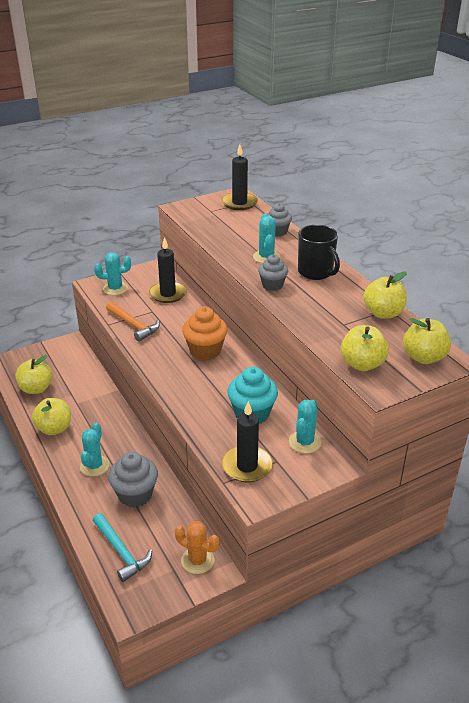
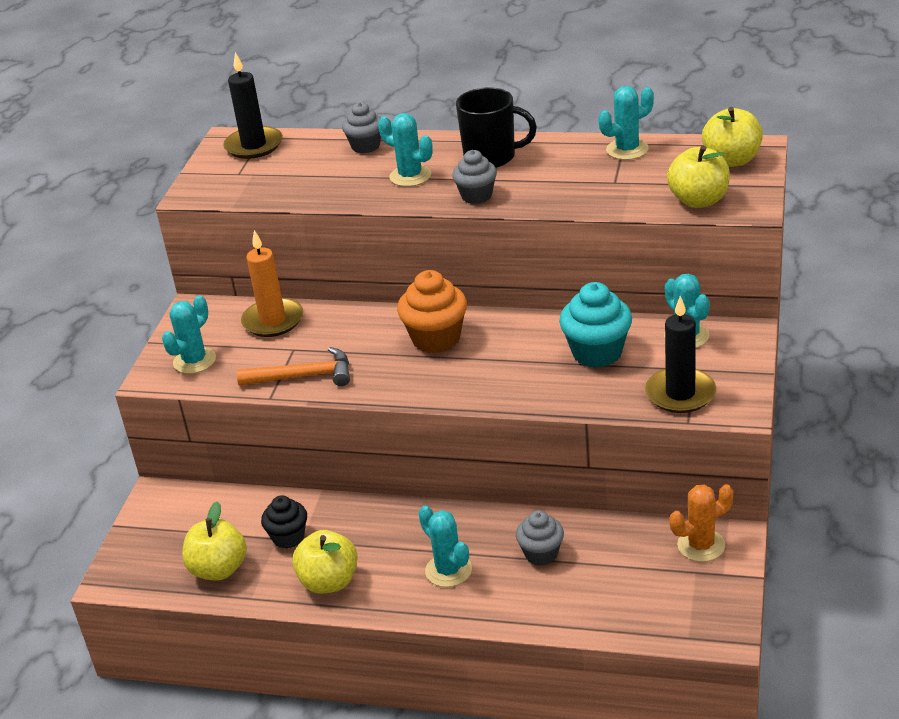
camera: 45 degrees left, 0 degrees up
(75, 398) = (288, 537): none -> black cupcake
(121, 551) = (624, 605): turquoise hammer -> none
(135, 495) = (541, 554): grey cupcake -> grey cupcake, size x0.64
(168, 294) = (273, 321): black candle -> orange candle
(383, 313) = (627, 150): yellow apple -> turquoise cactus

